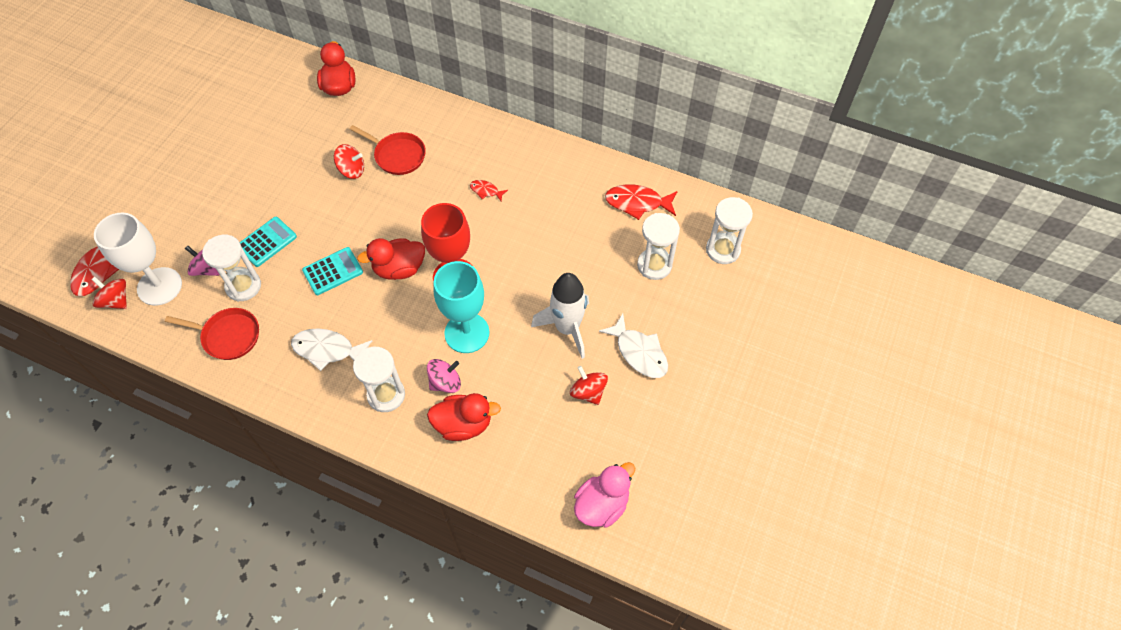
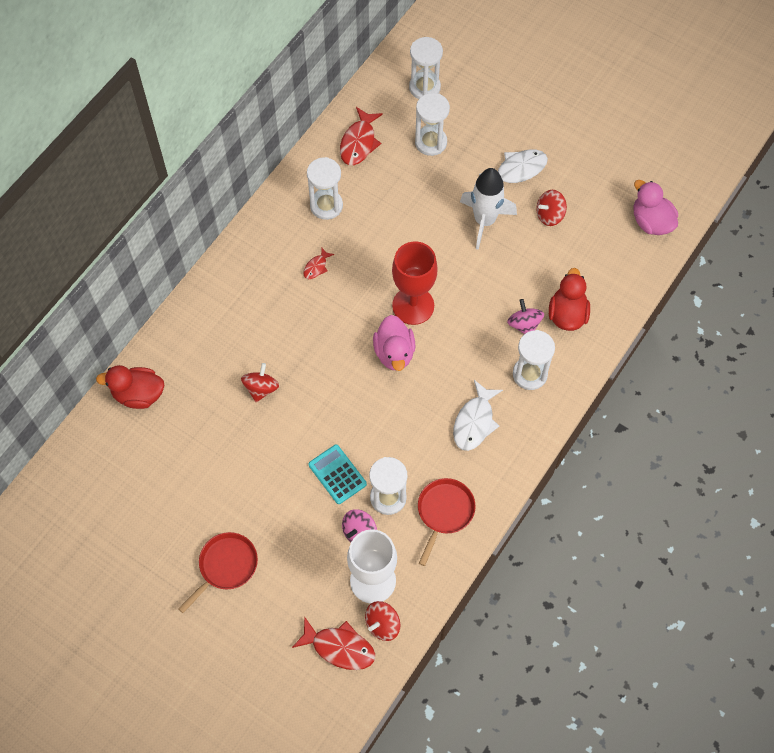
camera: 80 degrees left, 5 degrees up
(333, 271) = (386, 413): turquoise calculator -> none
(397, 155) = (251, 343): red pan -> red pan (226, 566)
(399, 269) = (394, 353): red duck -> pink duck
(467, 333) = (476, 302): turquoise goblet -> none
(556, 188) = (326, 206): none -> white hourglass

